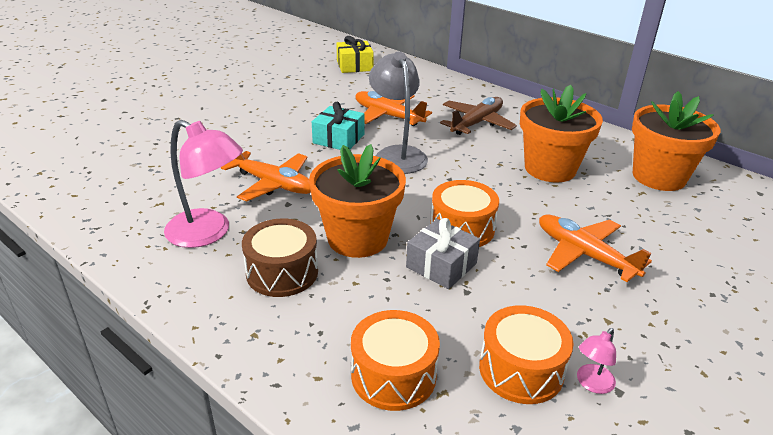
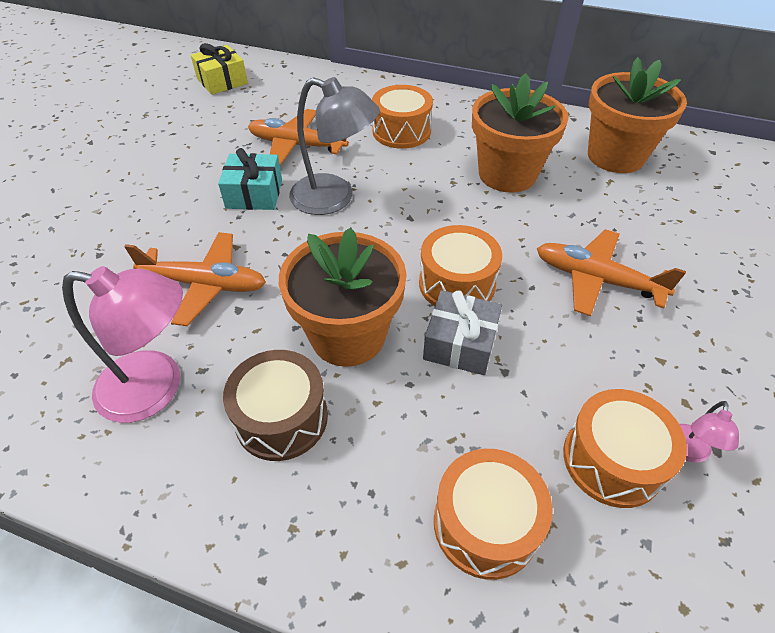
camera: 20 degrees left, 15 degrees up
(397, 154) = (334, 198): grey lamp -> grey lamp turned 150 degrees clockwise
(477, 123) = (401, 131): brown plane -> orange drum

